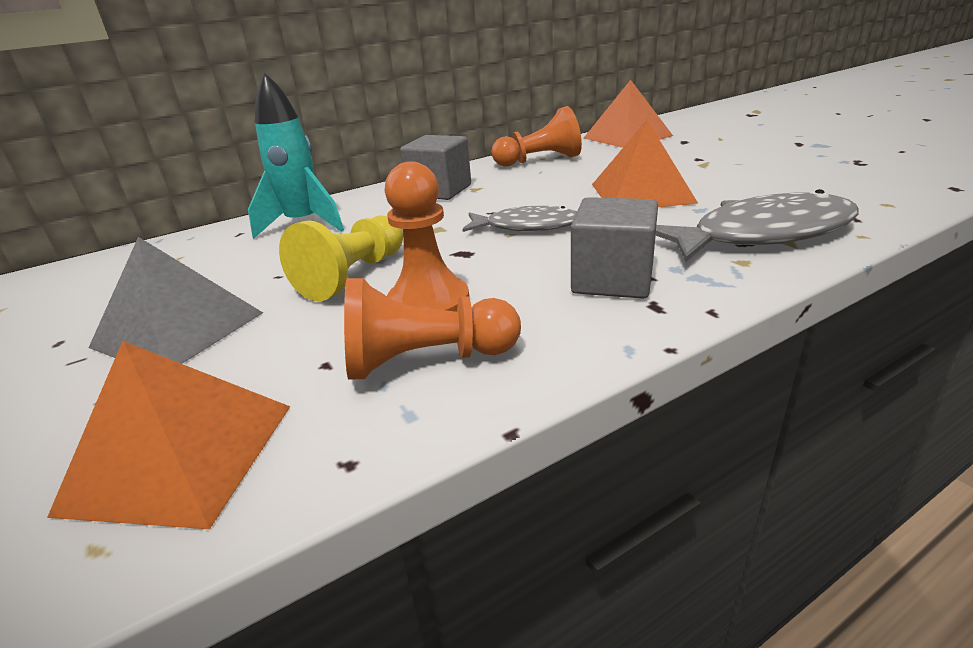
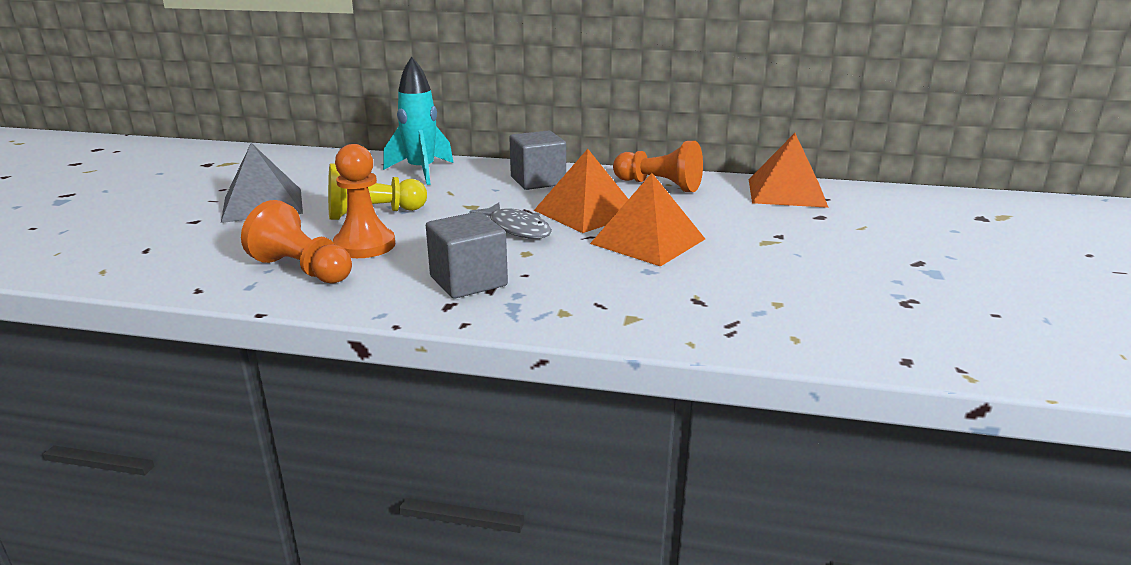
camera: 40 degrees right, 5 degrees down
(180, 456) = (168, 256): orange pyramid -> orange pyramid (586, 212)
(762, 235) = (627, 306): grey fish -> none

